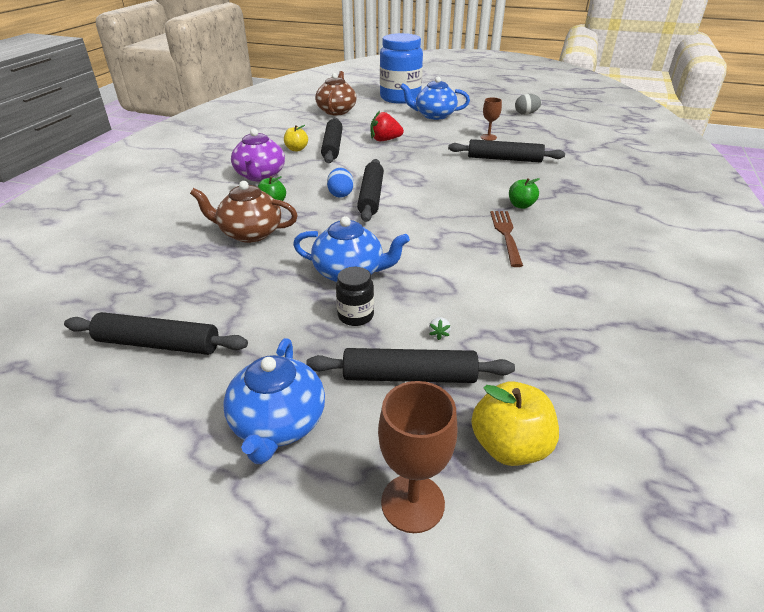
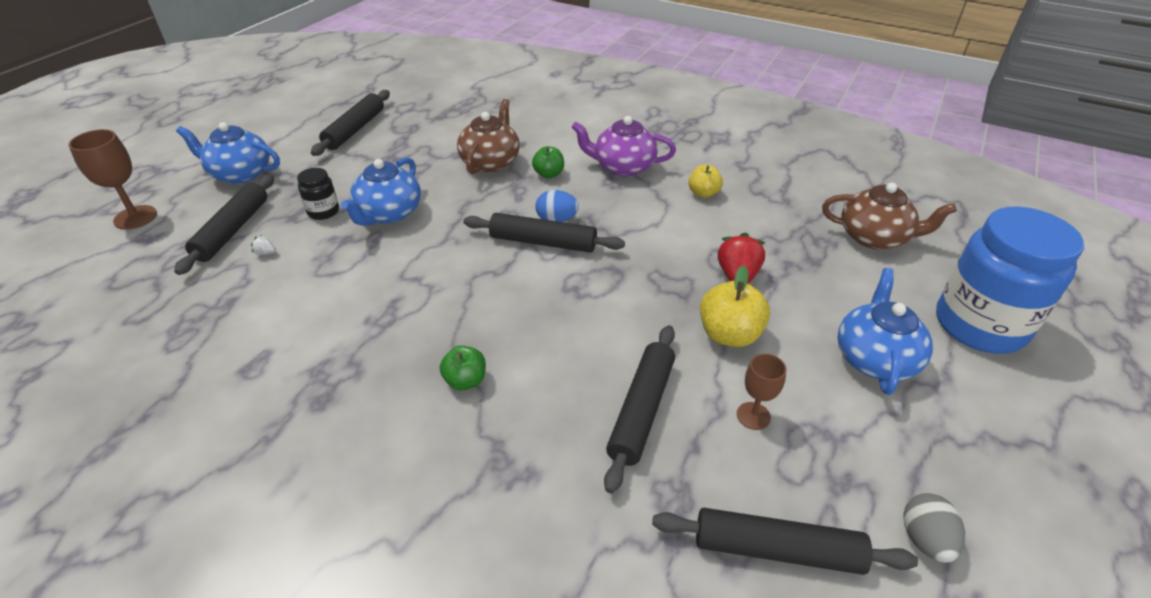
camera: 100 degrees right, 5 degrees up
(332, 147) = (710, 223): black rolling pin -> black rolling pin (777, 549)
(506, 235) = (396, 341): brown fork -> none
(509, 446) = (129, 265): yellow apple -> yellow apple (729, 334)

